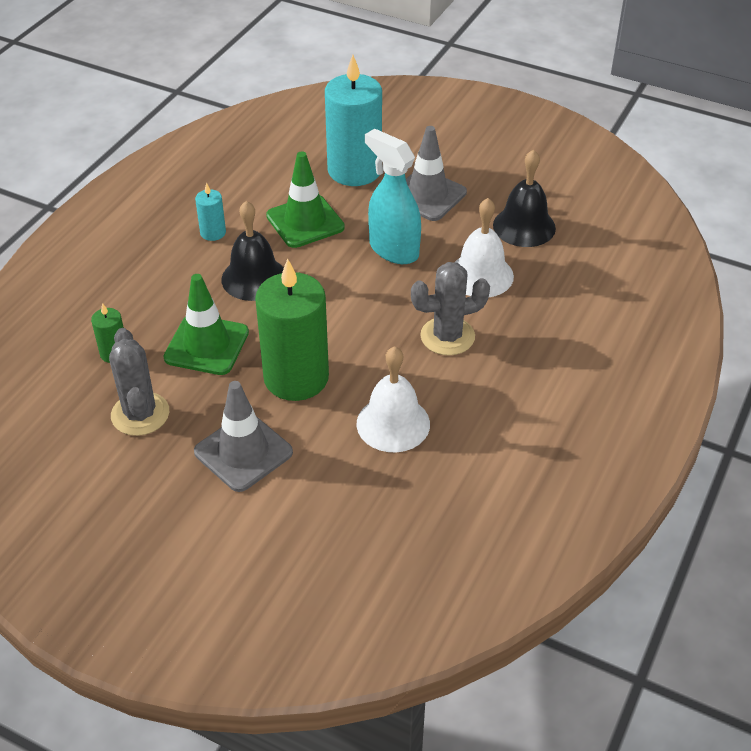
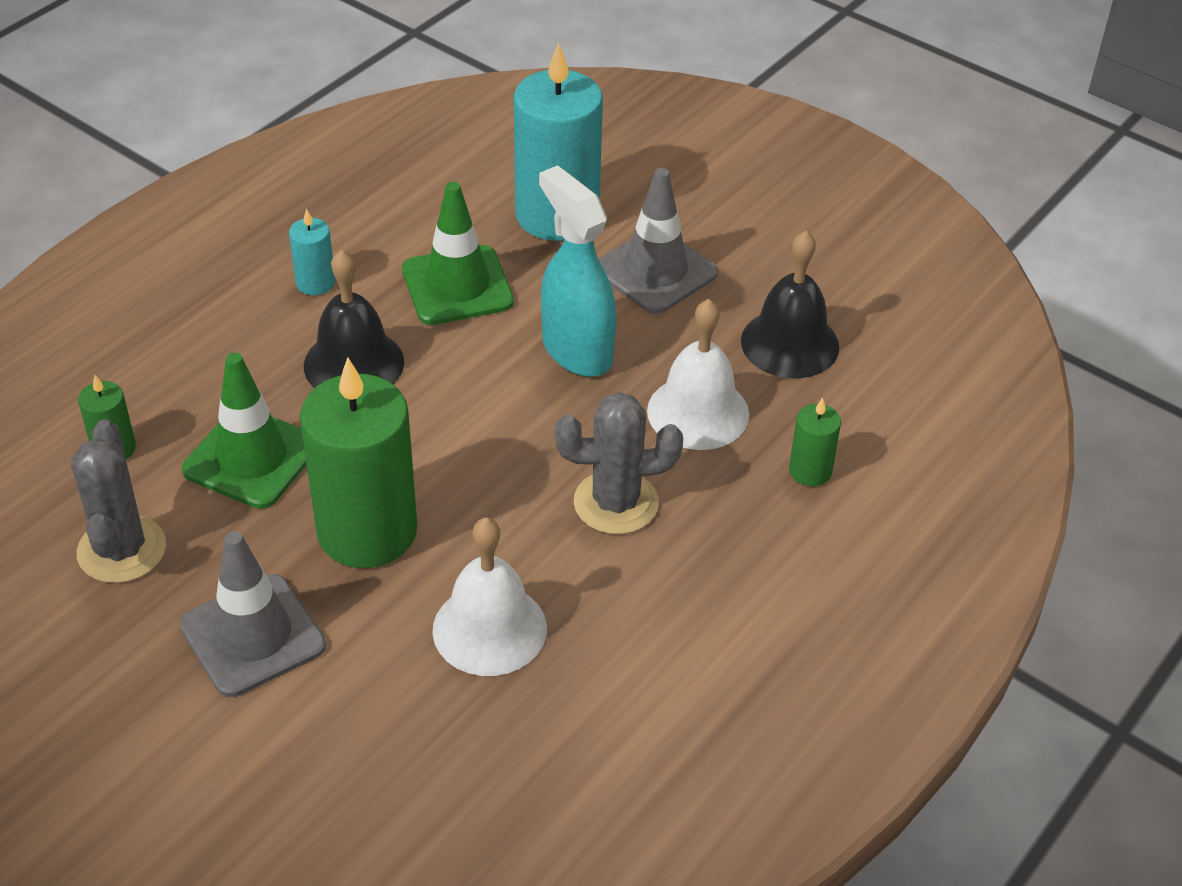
camera: 10 degrees right, 0 degrees up
(560, 299) = (810, 471): none -> green candle

